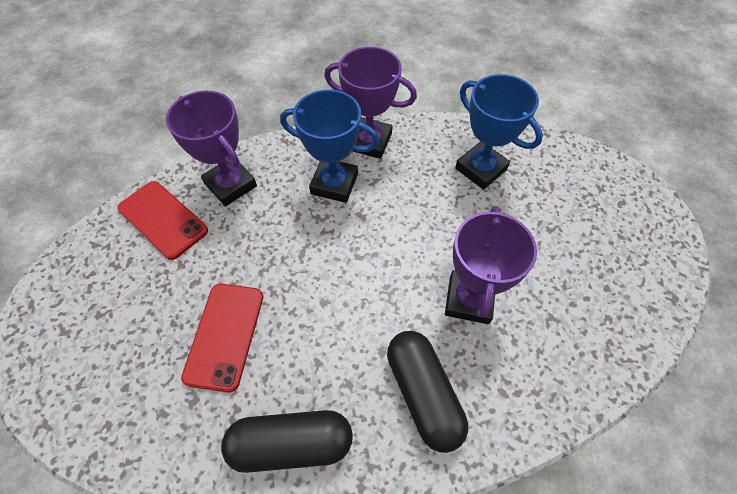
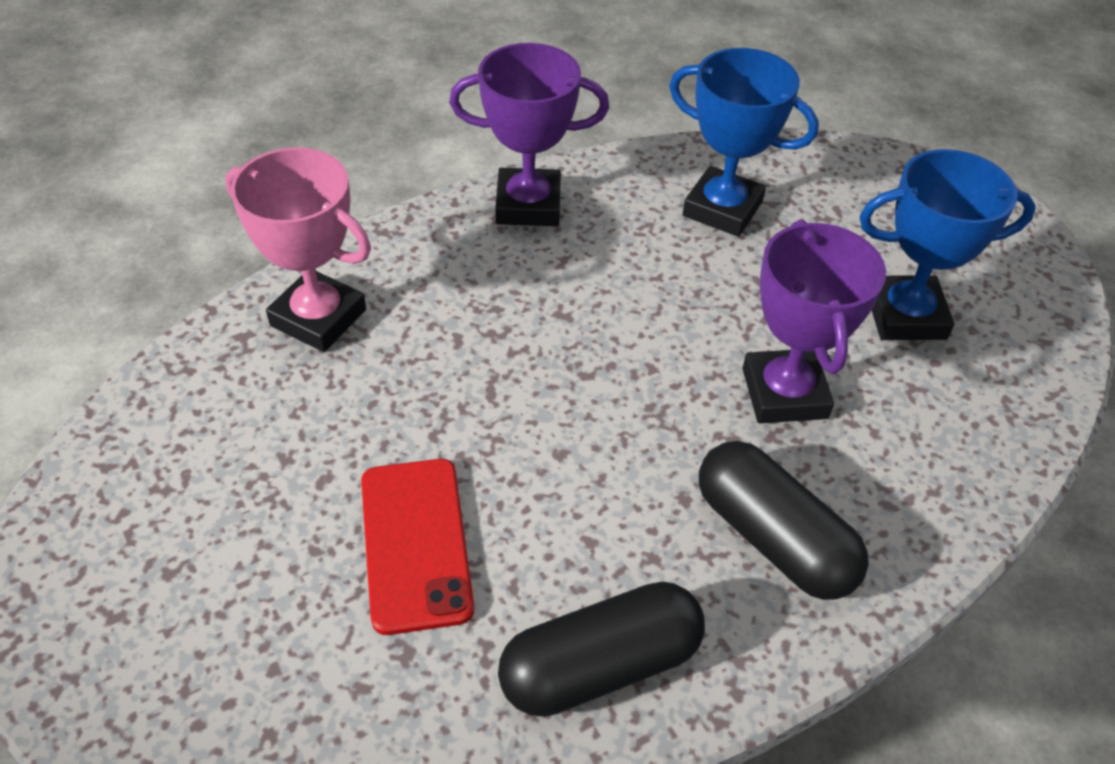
camera: 20 degrees left, 10 degrees down
(163, 219) = (219, 397): red phone -> none
(231, 185) = (318, 317): purple trophy -> pink trophy
(334, 184) = (498, 278): blue trophy -> blue trophy (905, 315)

